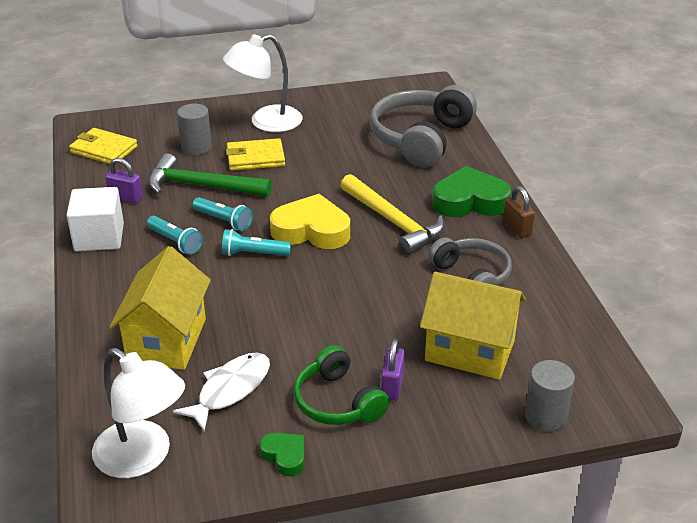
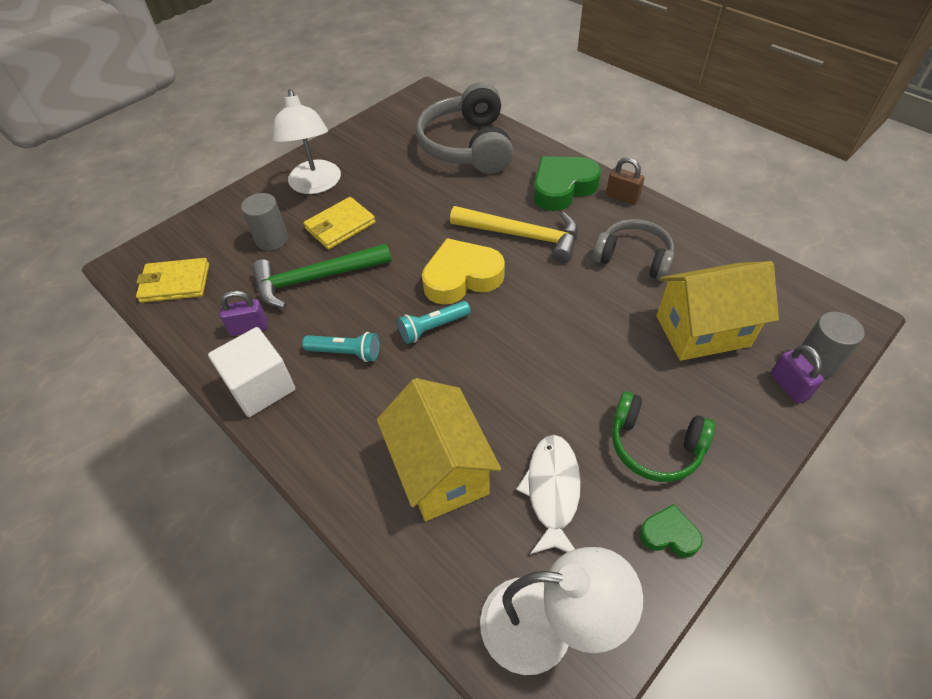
camera: 30 degrees left, 15 degrees up
(223, 221) = (372, 306): turquoise flashlight -> none
(266, 122) = (316, 185): white lamp -> white lamp turned 45 degrees counterclockwise
(392, 386) = (681, 402): purple padlock -> purple padlock (789, 386)

